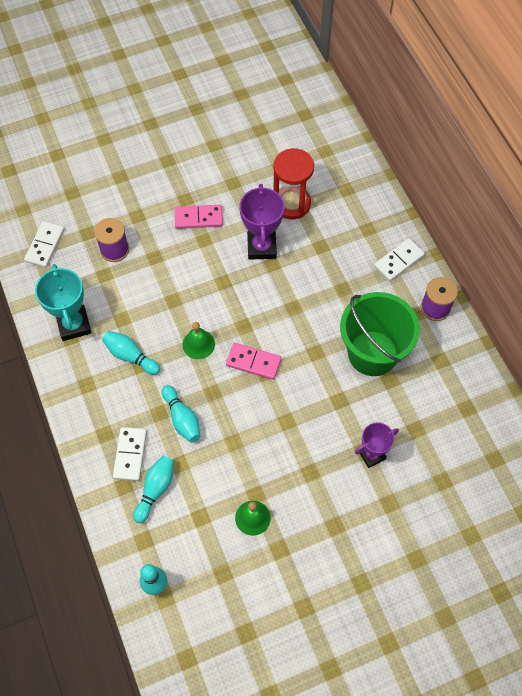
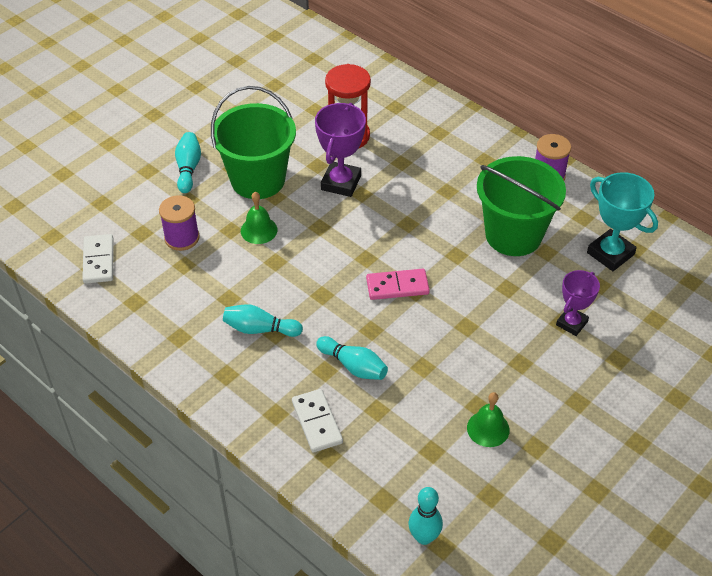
camera: 25 degrees left, 15 degrees down
(74, 325) = (177, 323): turquoise trophy -> turquoise trophy (610, 253)
(155, 489) = (366, 444): turquoise bowling pin -> turquoise bowling pin (188, 168)
(198, 218) = (258, 180): pink domino -> green bucket
(198, 344) = (328, 291): green bell -> green bell (259, 230)
(261, 247) = (341, 183): purple trophy -> purple trophy turned 45 degrees clockwise
(398, 261) = (487, 149): white domino -> none

